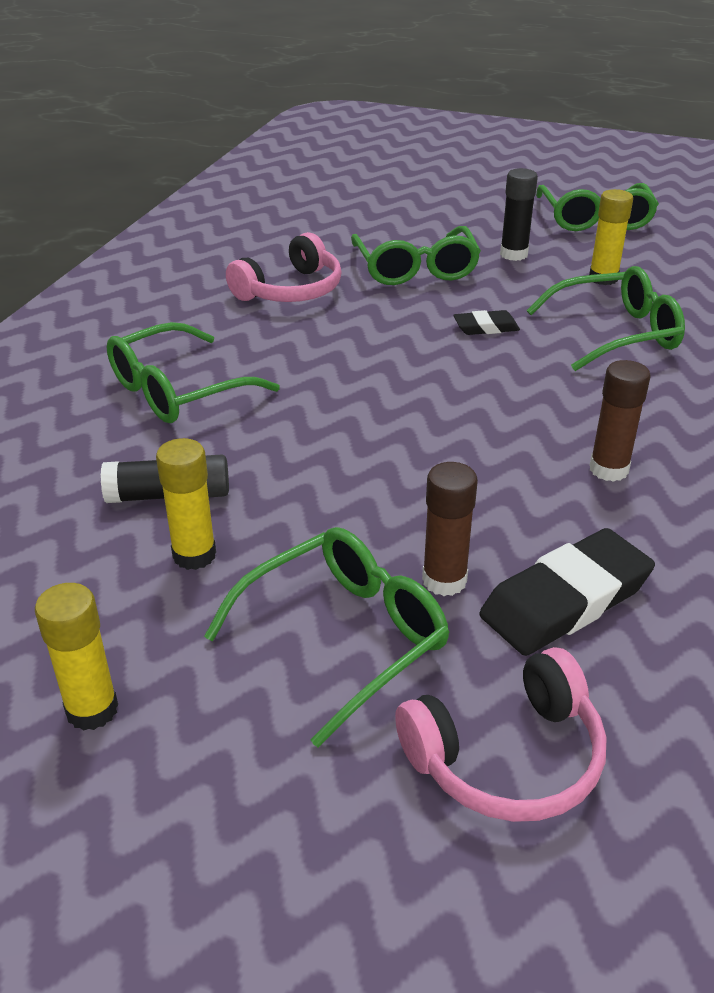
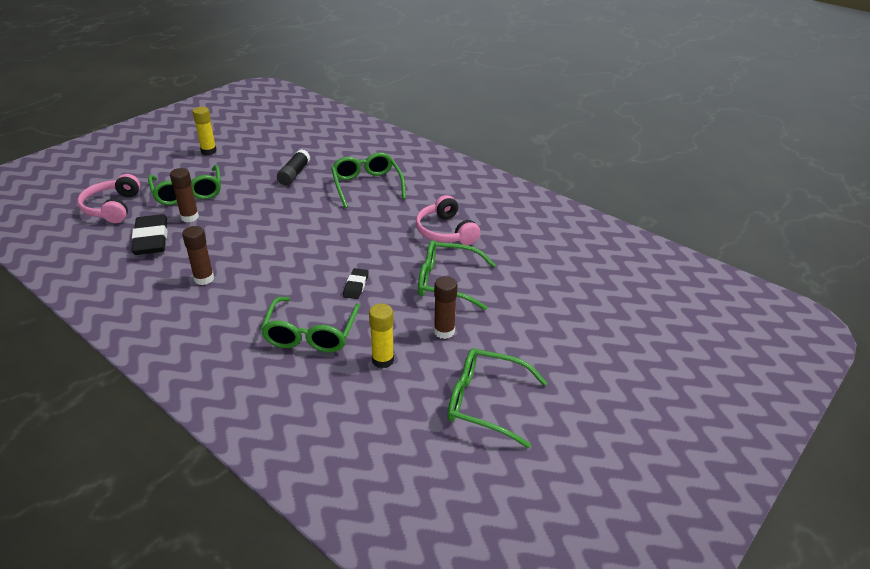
camera: 110 degrees right, 0 degrees up
(194, 555) = (256, 174): yellow glue stick -> none
(513, 254) = (444, 331): black glue stick -> brown glue stick

